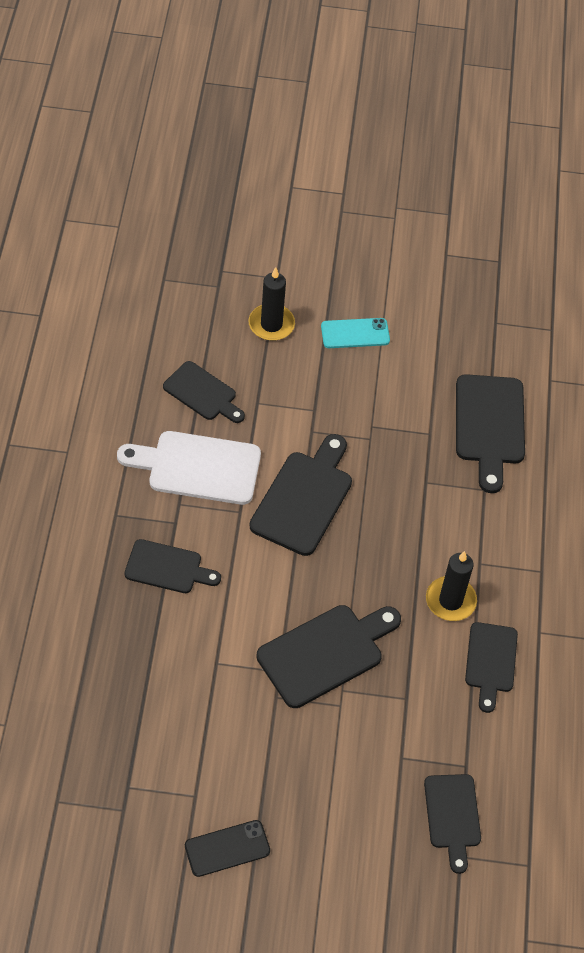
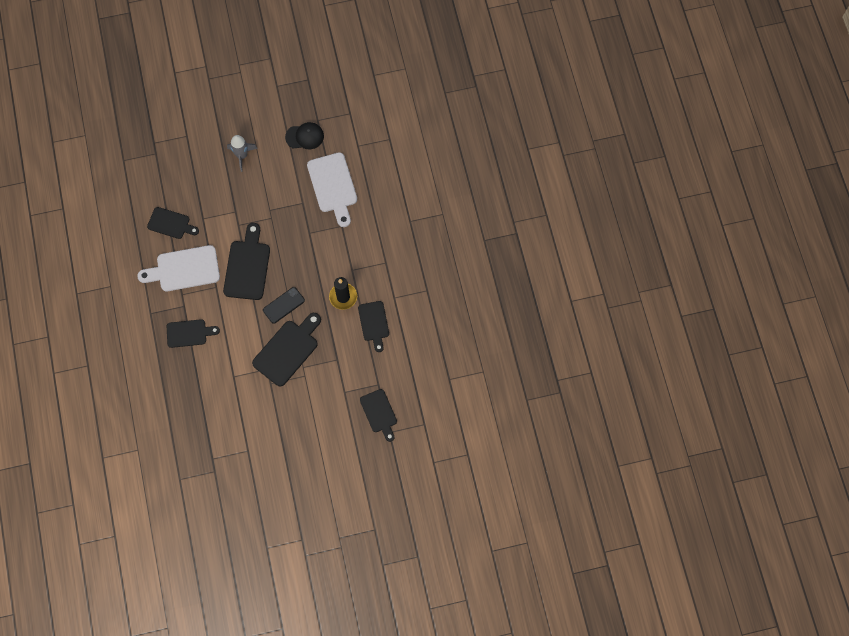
camera: 15 degrees left, 15 degrees up
(227, 848) = (273, 471): black phone -> black phone (283, 305)
(271, 324) = (194, 167): black candle -> none
(355, 333) = (242, 155): turquoise phone -> grey rocket
(467, 339) = (305, 136): none -> black cap
(489, 425) = (333, 186): black cutting board -> white cutting board

